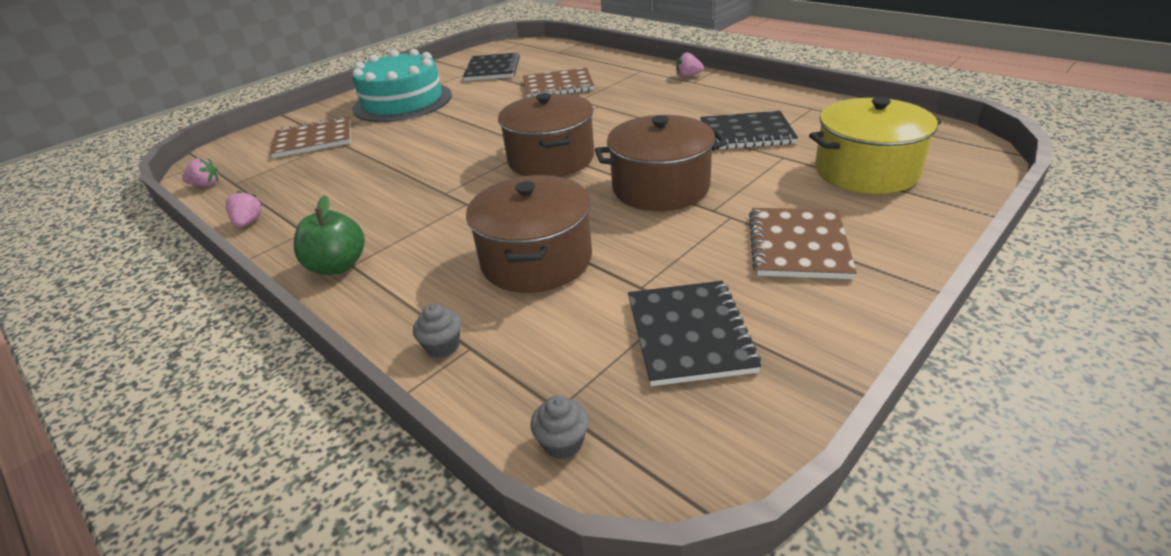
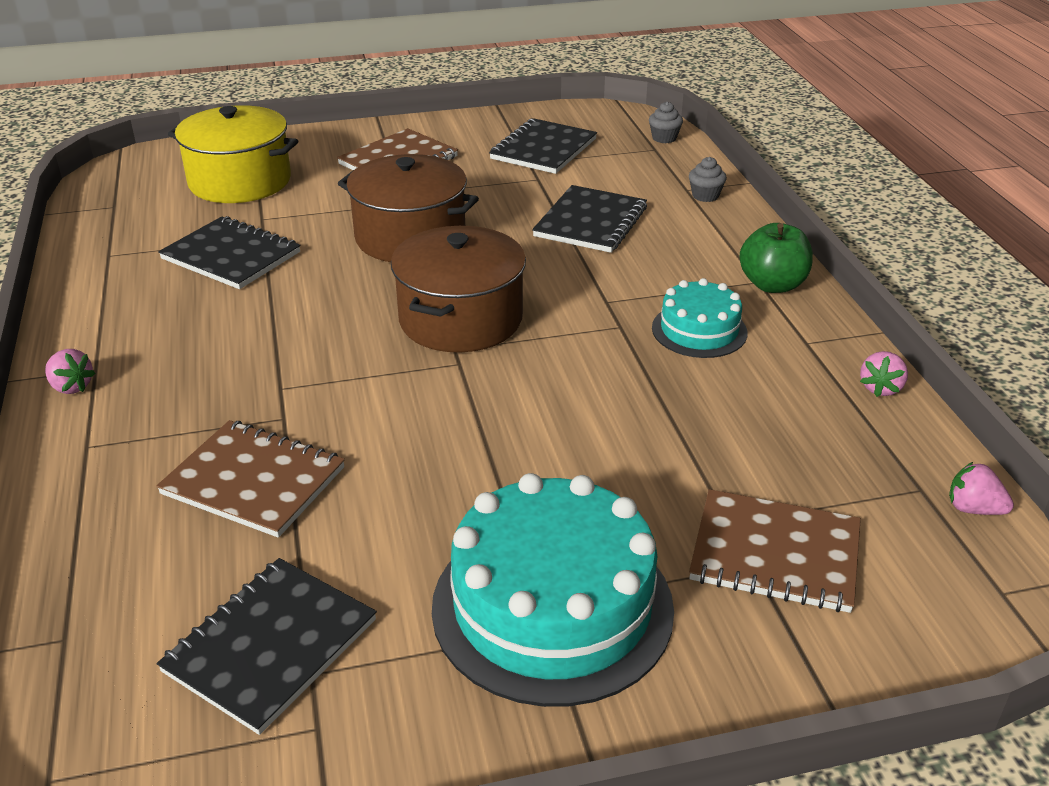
camera: 150 degrees left, 0 degrees up
(387, 210) = (699, 330): none -> turquoise cake
(536, 260) = (591, 222): brown pot -> black notebook

